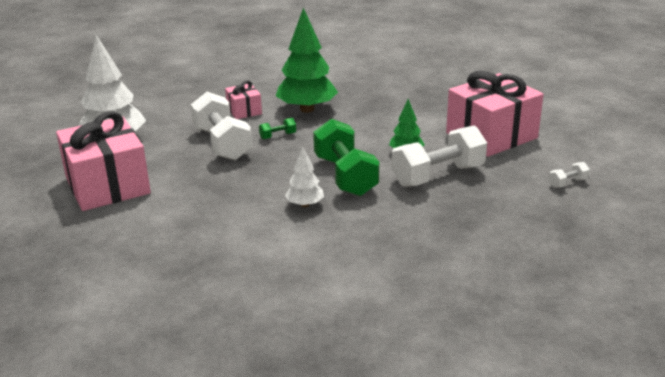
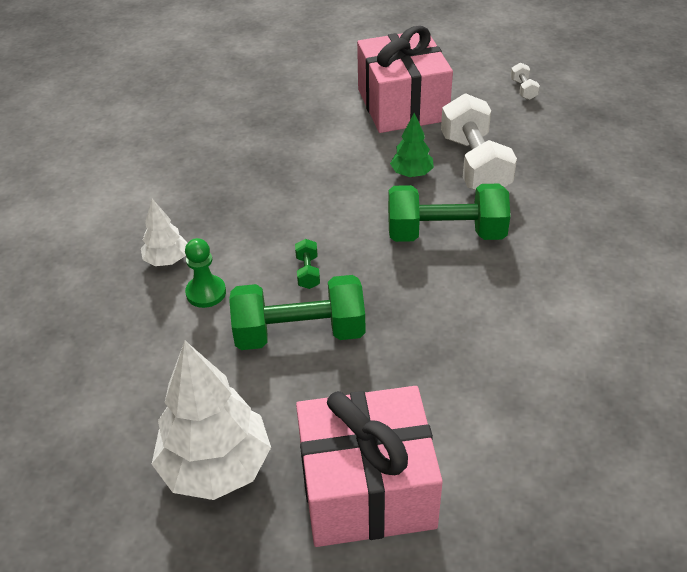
camera: 70 degrees left, 15 degrees up
(222, 144) = (299, 333): white dumbbell -> green dumbbell
(244, 111) = (206, 293): pink gift -> green pawn
(305, 204) = (501, 281): white tree -> white tree (167, 260)
(307, 109) = (243, 229): green tree -> none

